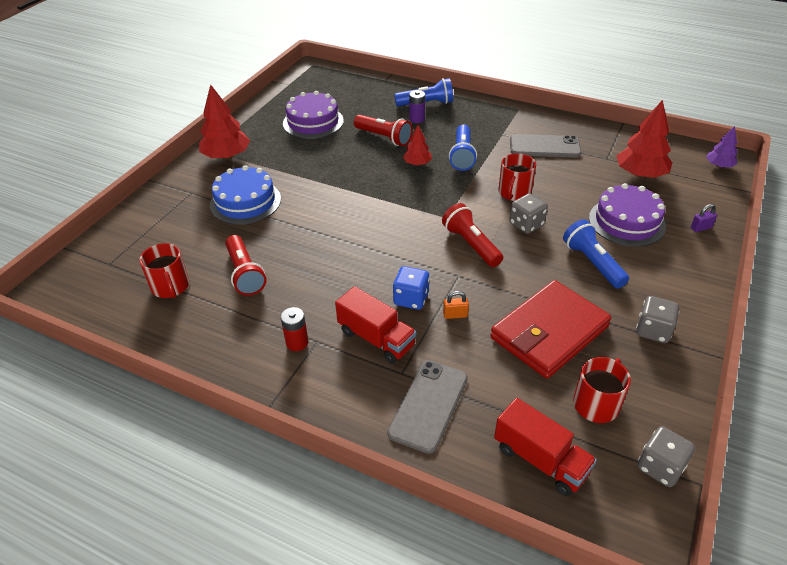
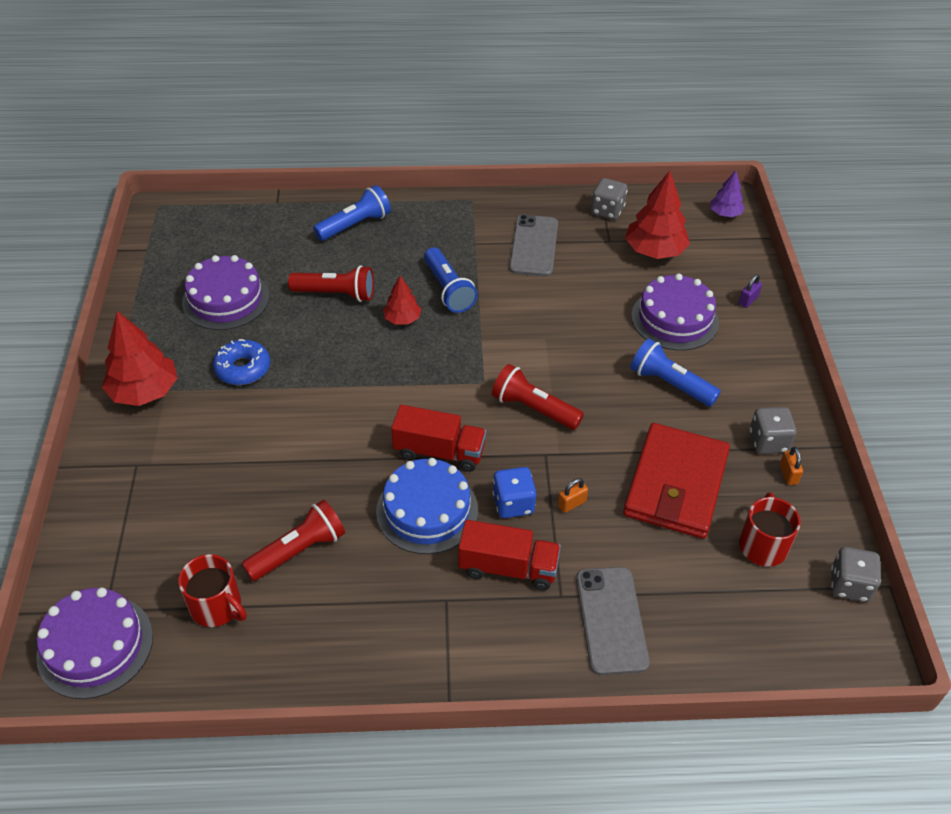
camera: 30 degrees left, 5 degrees up
(86, 281) = (95, 646): none -> purple cake
(245, 202) = (223, 451): blue cake -> blue cake (427, 511)
(245, 274) = (299, 550): red flashlight -> red flashlight turned 75 degrees counterclockwise
(293, 161) = (243, 368): none -> blue donut
(297, 343) = (425, 611): red battery -> none
(417, 119) = (359, 252): purple battery -> none
(514, 193) = (538, 322): red mug -> none
(526, 224) = (576, 360): grey dice -> grey dice (607, 211)
(540, 459) = (747, 627): red truck -> red truck (439, 452)
(544, 147) = (533, 246): grey phone -> grey phone turned 60 degrees counterclockwise
(656, 360) = (788, 474): none -> orange padlock

